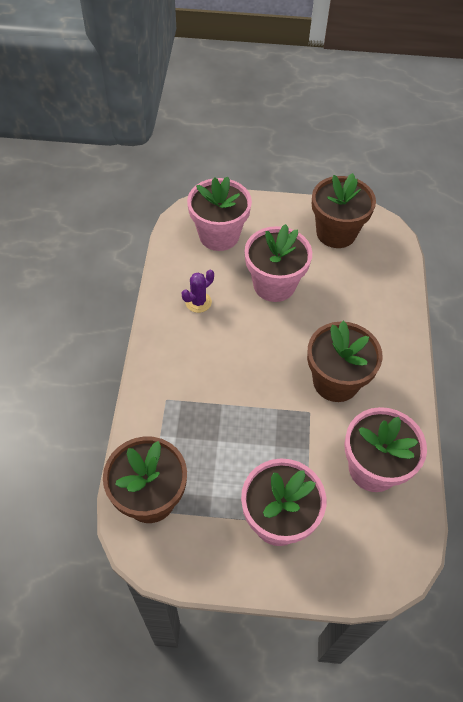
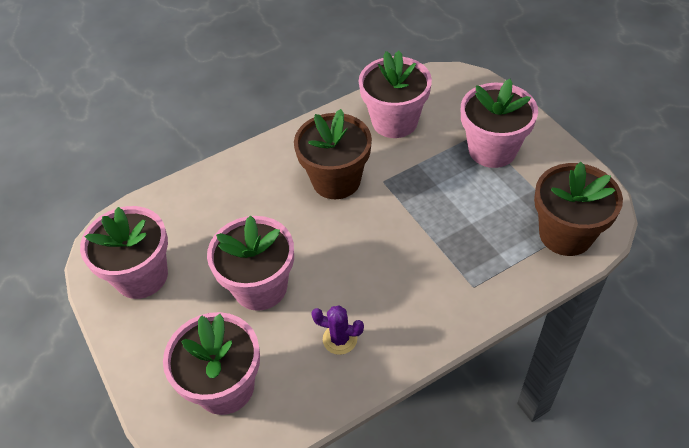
camera: 120 degrees left, 5 degrees down
(336, 233) = (141, 276): brown flower pot -> pink flower pot

